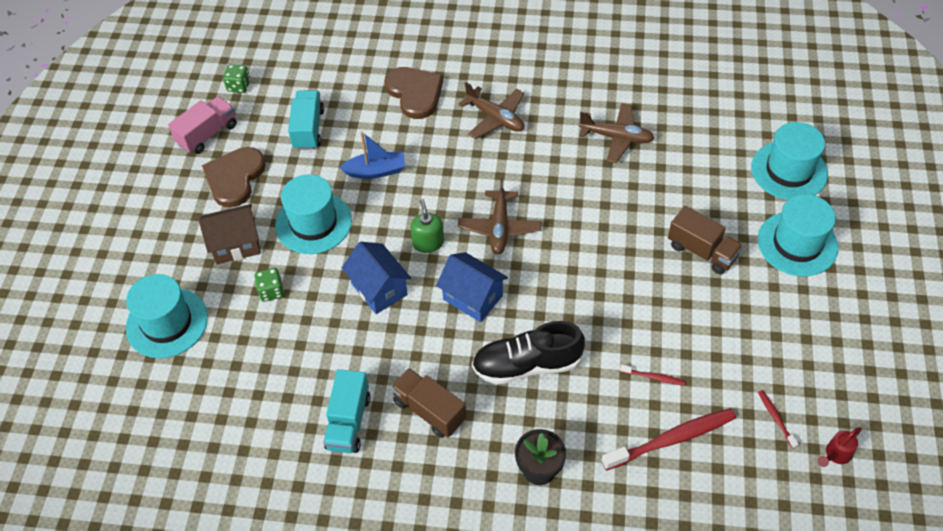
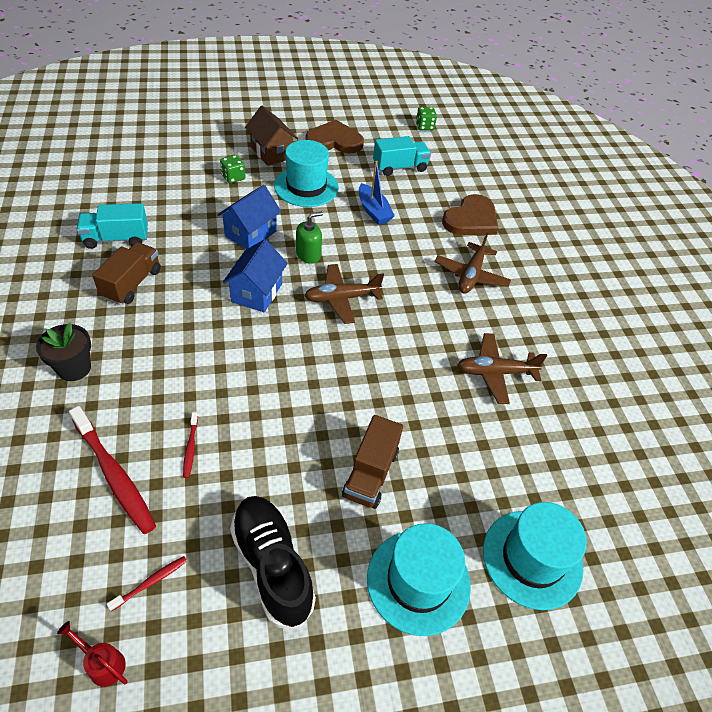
camera: 65 degrees right, 5 degrees down
(167, 323) = (193, 135): turquoise hat -> none
(207, 134) = (370, 121): pink truck -> none
(527, 365) = (189, 342): black shoe -> black shoe (272, 565)
(616, 137) = (495, 372): brown plane -> brown plane turned 90 degrees clockwise

